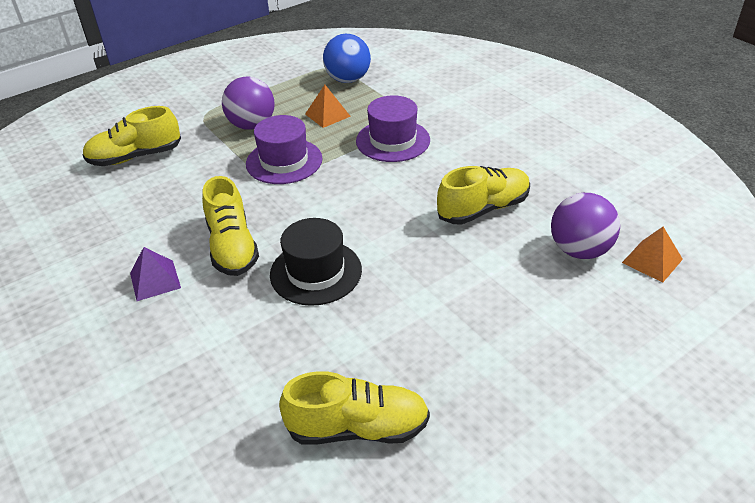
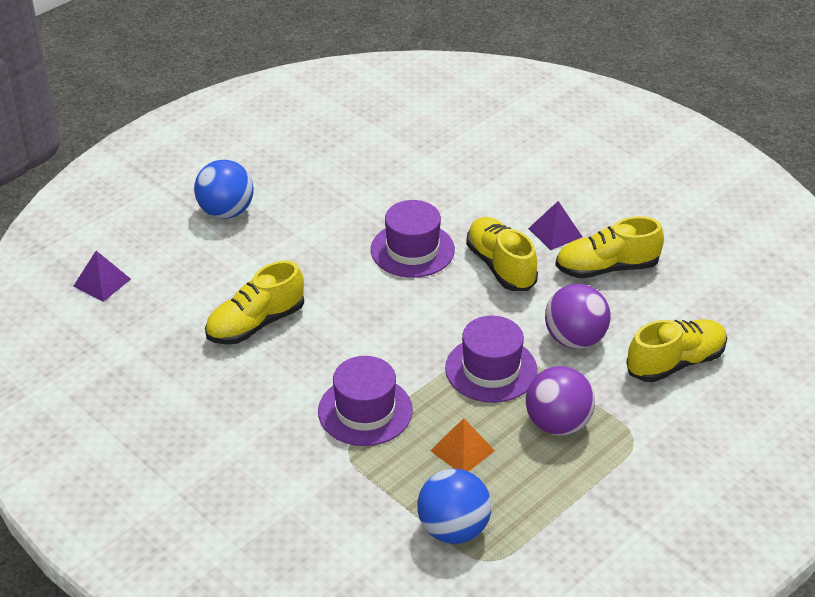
camera: 170 degrees right, 0 degrees up
(316, 272) = (412, 250): black hat -> purple hat
(358, 428) = (351, 154): yellow shoe -> yellow shoe (606, 268)
(529, 341) = (226, 212): none -> blue ball
(579, 250) = (166, 287): purple ball -> purple ball (575, 339)
(652, 260) = (102, 282): orange pyramid -> purple pyramid

